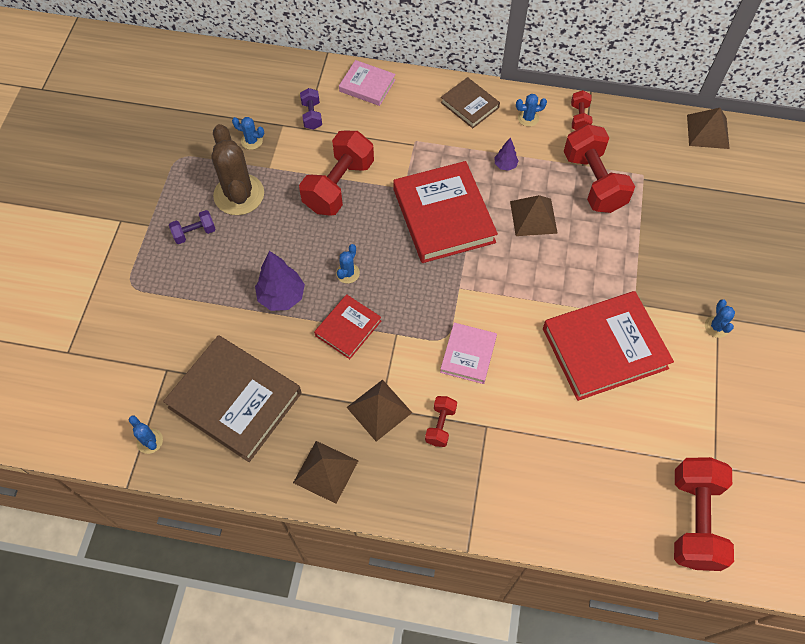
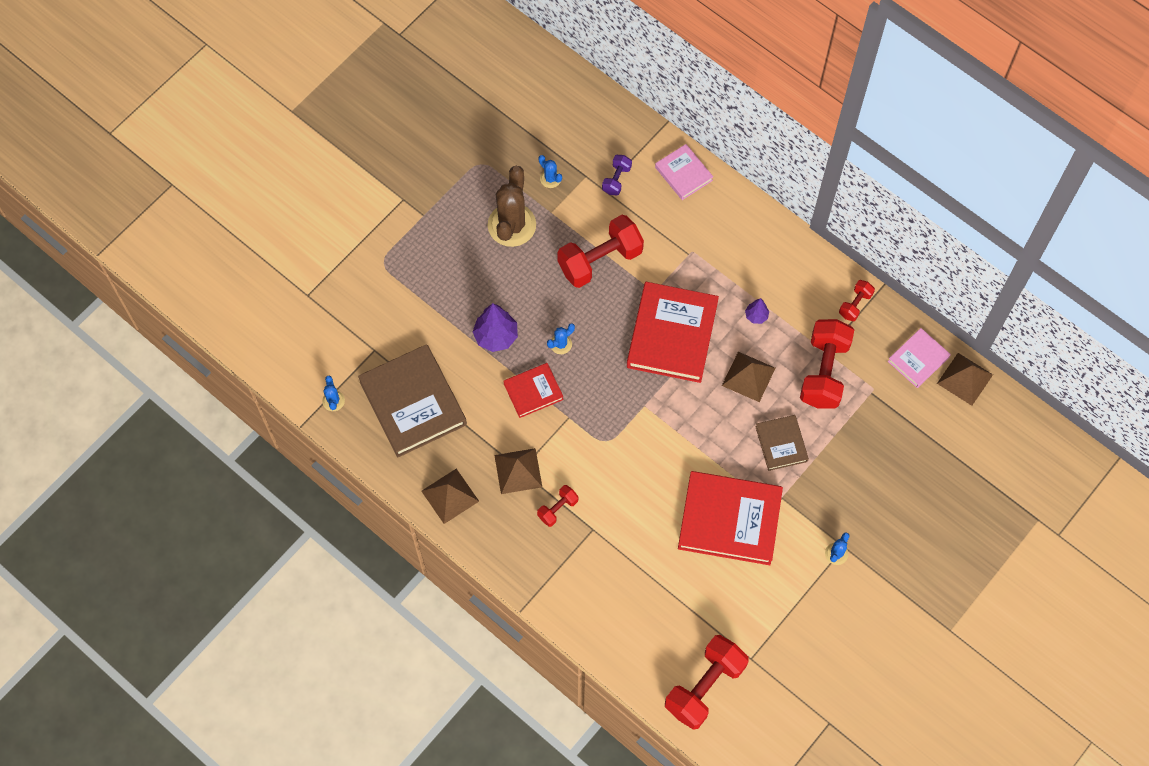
camera: 30 degrees right, 5 degrees up
(194, 233) = (457, 242): purple dumbbell -> none
(468, 355) = (615, 465): pink book -> pink book (918, 359)
(469, 105) = (763, 240): brown book -> brown book (781, 444)
(528, 118) = (808, 281): blue cactus -> none

